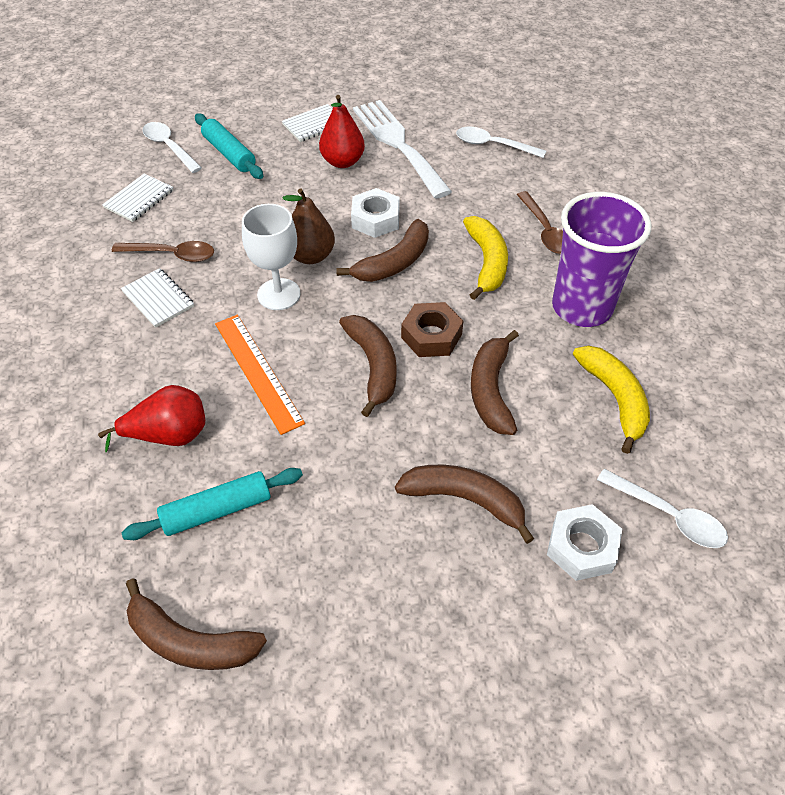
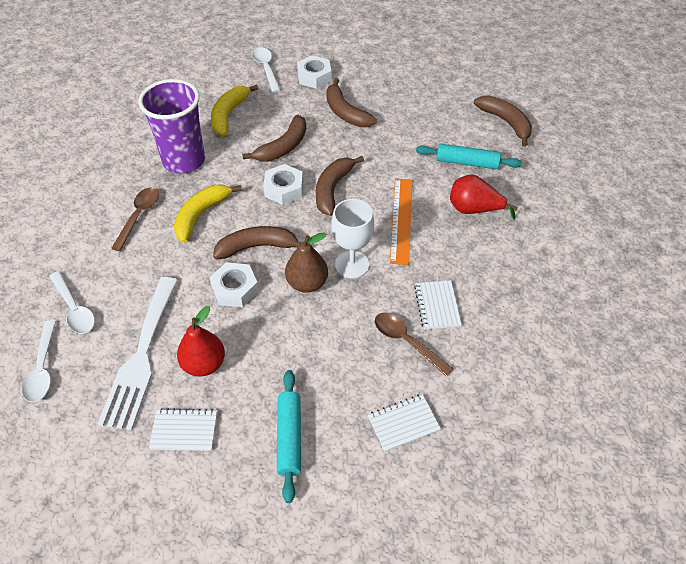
camera: 145 degrees left, 0 degrees up
(169, 147) = (339, 485): white spoon -> white spoon (42, 368)
(431, 336) = (284, 189): brown nut -> white nut

